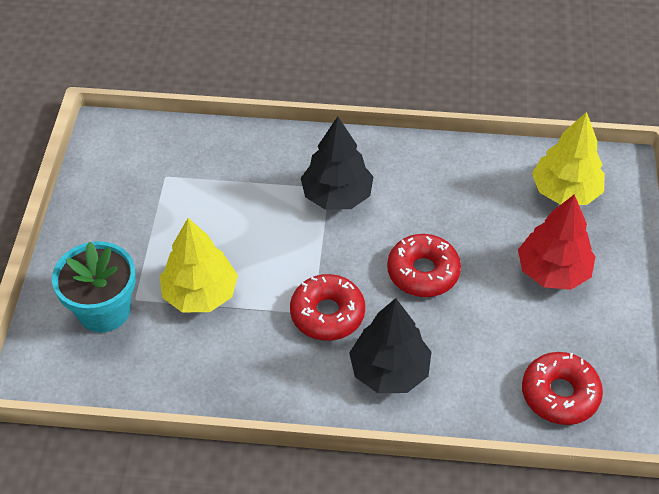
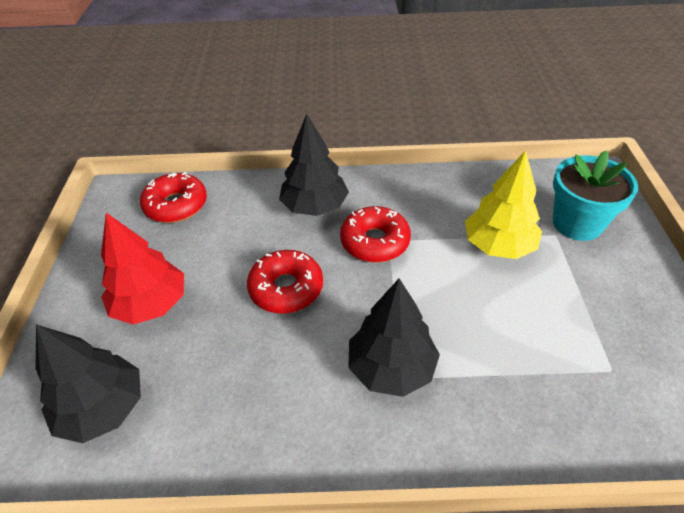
camera: 175 degrees right, 5 degrees down
(565, 191) = (103, 408): yellow tree -> black tree

